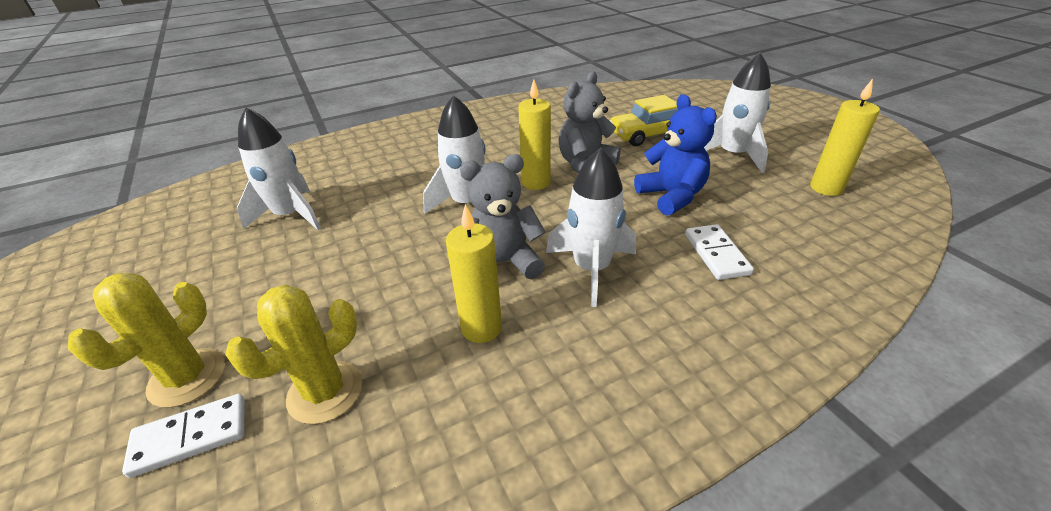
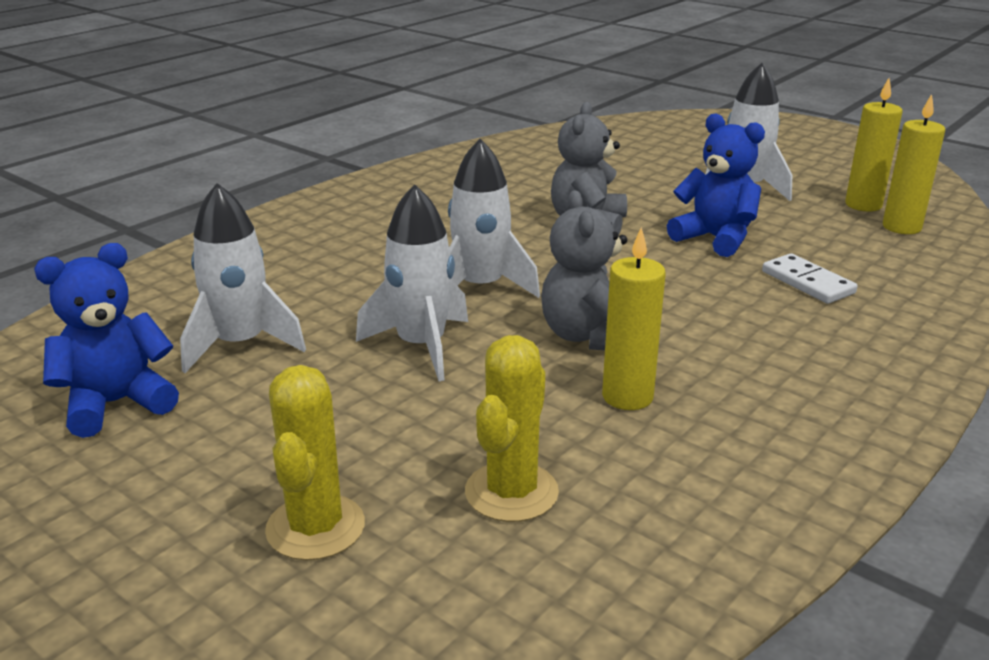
camera: 25 degrees left, 10 degrees down
(189, 242) = (116, 404): none -> blue teddy bear
(190, 436) = (393, 571): white domino -> none
(502, 263) = (588, 336): grey teddy bear -> grey teddy bear turned 60 degrees counterclockwise
(536, 182) = (544, 251): yellow candle -> yellow candle (901, 227)
(591, 269) = (693, 321): white rocket -> white rocket (421, 346)
(647, 134) = (630, 180): yellow car -> none

